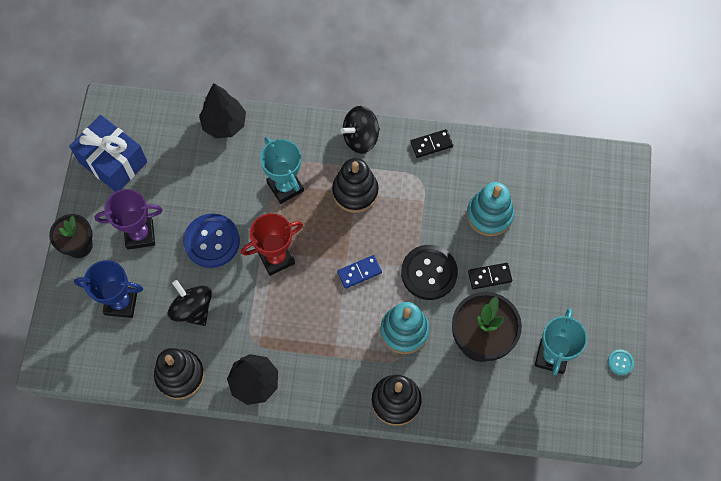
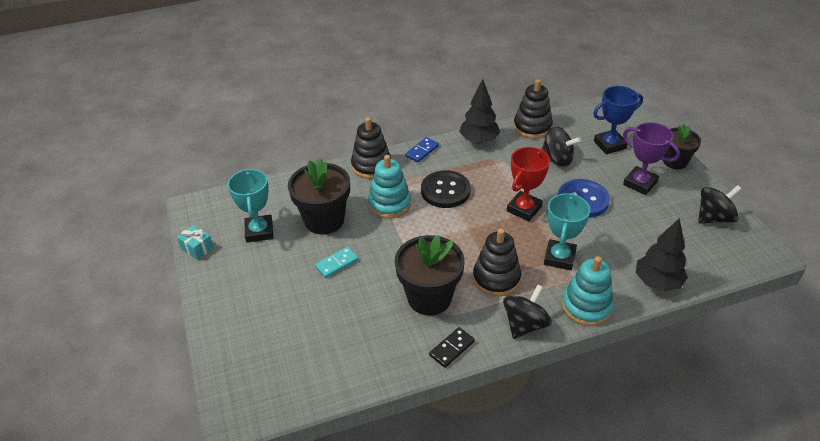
camera: 155 degrees right, 25 degrees down
(113, 162) = (714, 218): blue gift -> black spinning top
(140, 234) = (640, 183): purple trophy -> purple trophy turned 75 degrees clockwise
(285, 186) = (559, 258): turquoise trophy -> turquoise trophy turned 75 degrees clockwise
(359, 272) = (450, 225): blue domino -> blue domino (422, 151)
(424, 199) = (429, 298): none -> black flower pot
(429, 273) = (391, 246): black button -> black button (445, 191)
(489, 215) = (360, 310): turquoise stacking toy -> turquoise stacking toy (586, 306)
(489, 277) = (336, 263): black domino -> turquoise domino
(620, 362) = (197, 248): turquoise button -> turquoise gift

